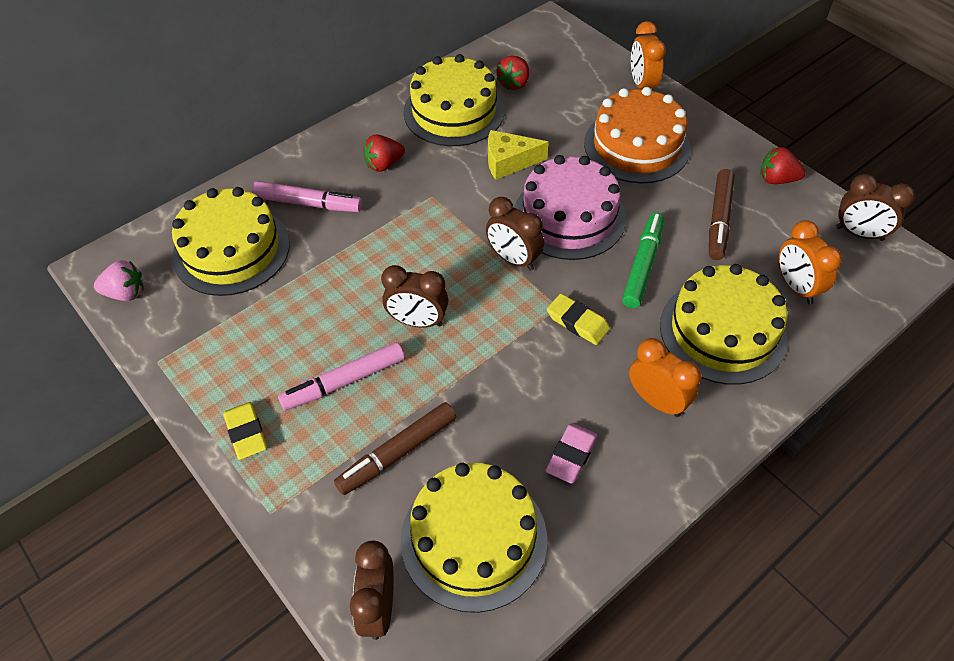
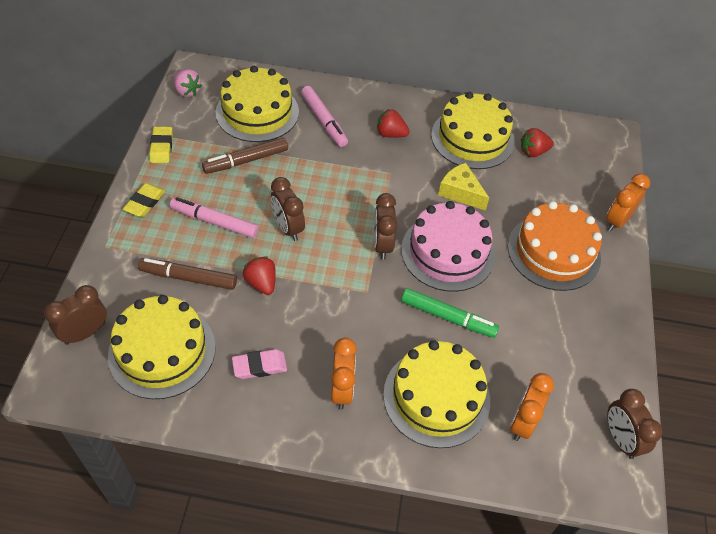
camera: 45 degrees right, 0 degrees up
(577, 322) = (364, 309): yellow eraser -> yellow eraser (161, 147)
(642, 265) = (448, 317): green marker -> green marker turned 45 degrees clockwise
(719, 220) = (537, 340): brown marker -> brown marker (246, 161)
(777, 179) = (617, 355): red strawberry -> red strawberry (261, 283)

